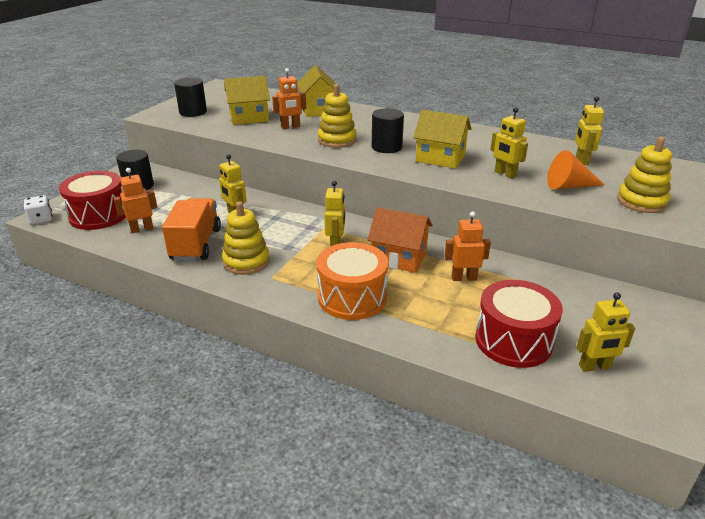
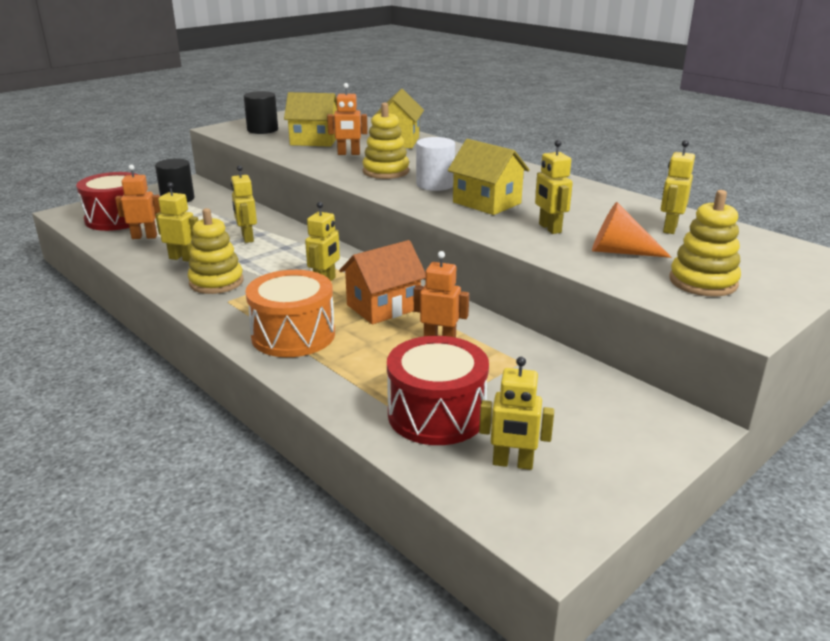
camera: 20 degrees right, 5 degrees down
(41, 219) = (63, 214): white dice -> none
(196, 244) = (182, 258): orange truck -> yellow robot
(386, 147) = (435, 184): black cylinder -> white cylinder
(399, 257) = (383, 307): orange house -> orange house turned 75 degrees counterclockwise

